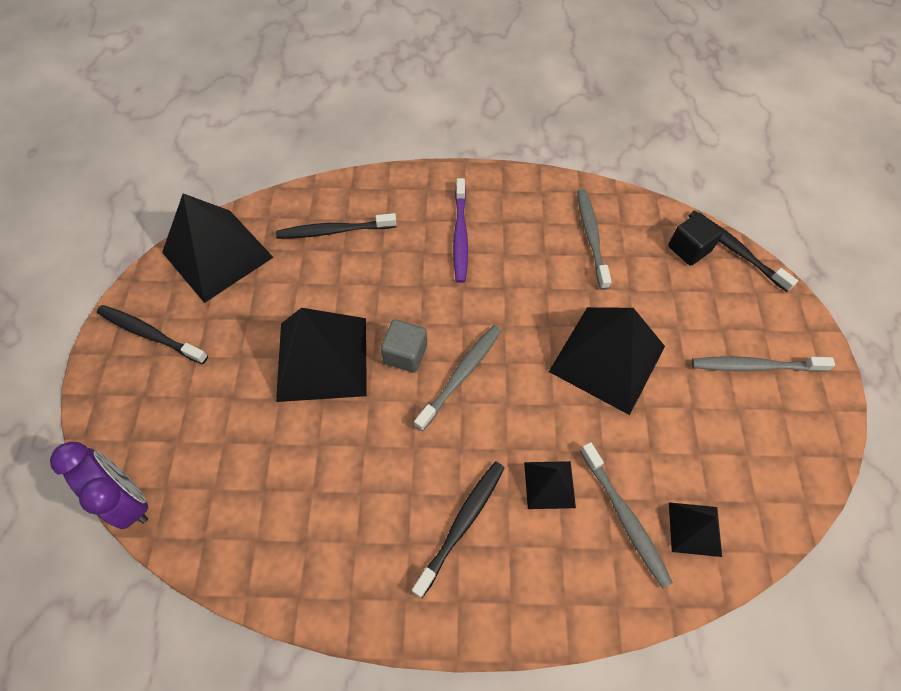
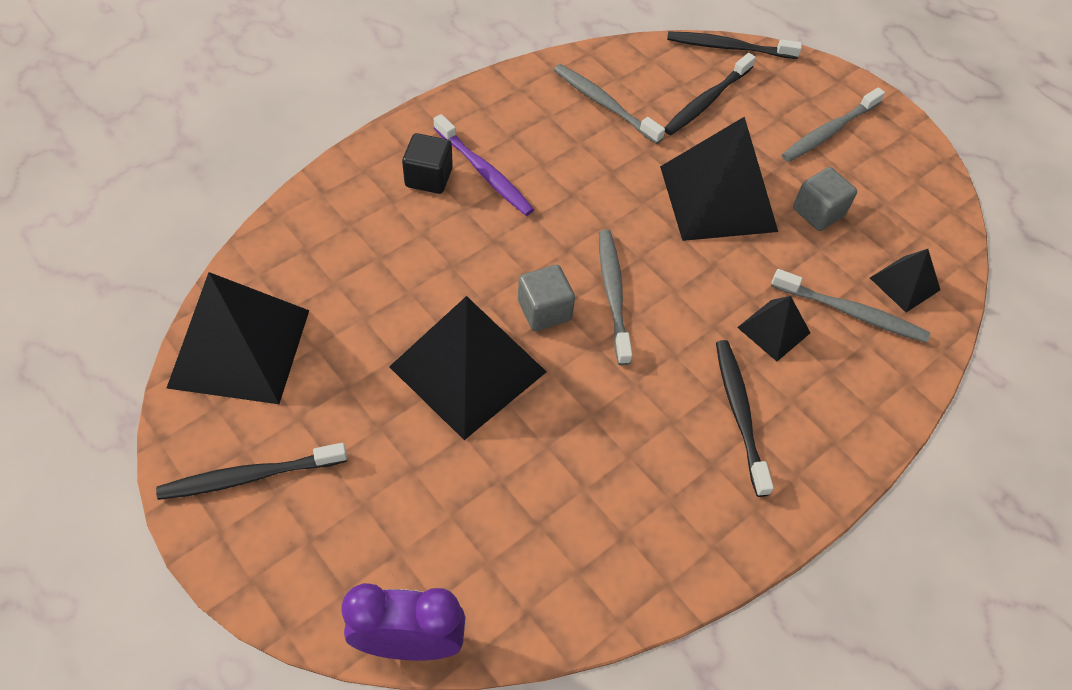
camera: 45 degrees left, 5 degrees down
(334, 231) = (349, 244): black toothbrush -> black toothbrush (706, 101)
(678, 422) = (818, 212): none -> grey cube
(689, 249) = (693, 67): black cube -> black cube (429, 177)

